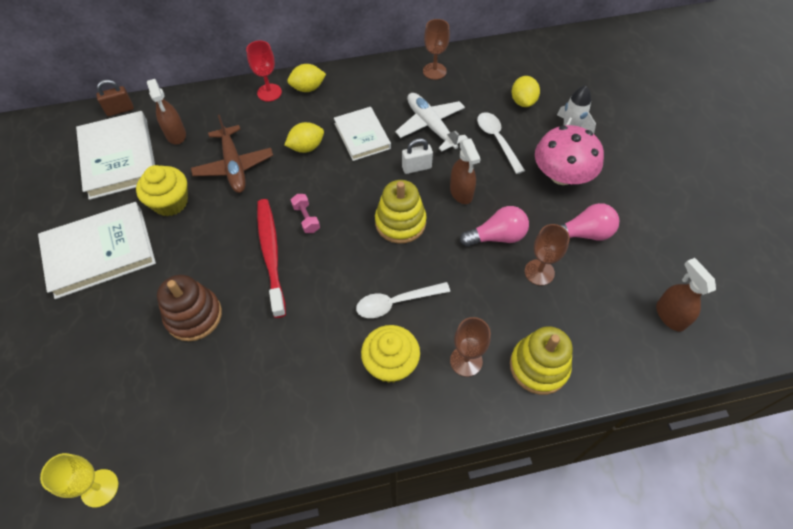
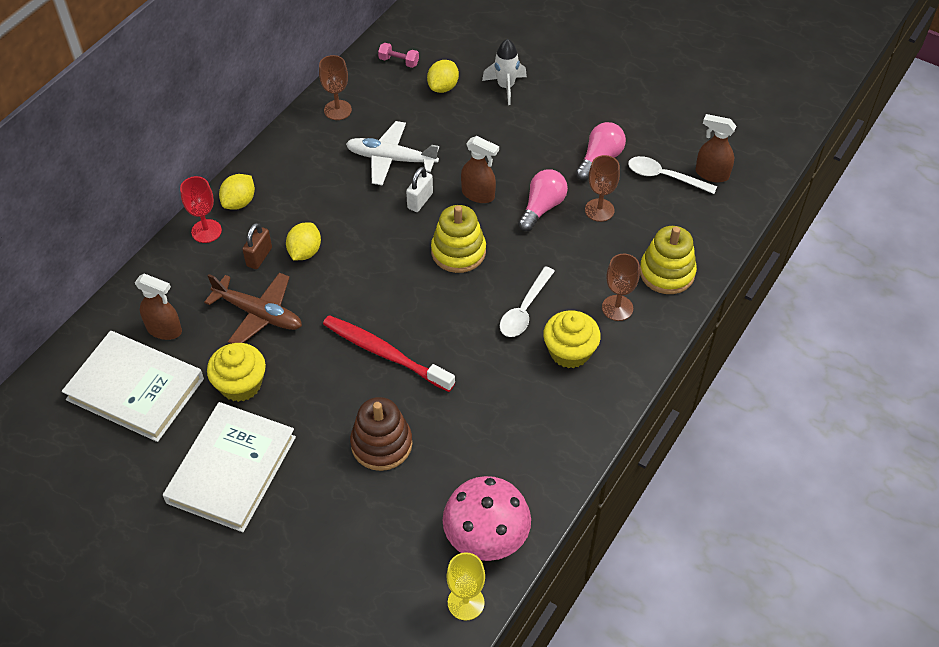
camera: 45 degrees left, 5 degrees down
(120, 110) = (72, 351): brown padlock -> brown padlock (259, 257)
(306, 218) = (379, 306): pink dumbbell -> pink dumbbell (399, 61)
(362, 136) = (342, 208): white book -> none
(497, 140) = (458, 133): white spoon -> white spoon (664, 176)
(523, 101) = (443, 87): yellow lemon -> yellow lemon turned 75 degrees clockwise
(562, 175) = (538, 127): pink mushroom -> pink mushroom (486, 535)

